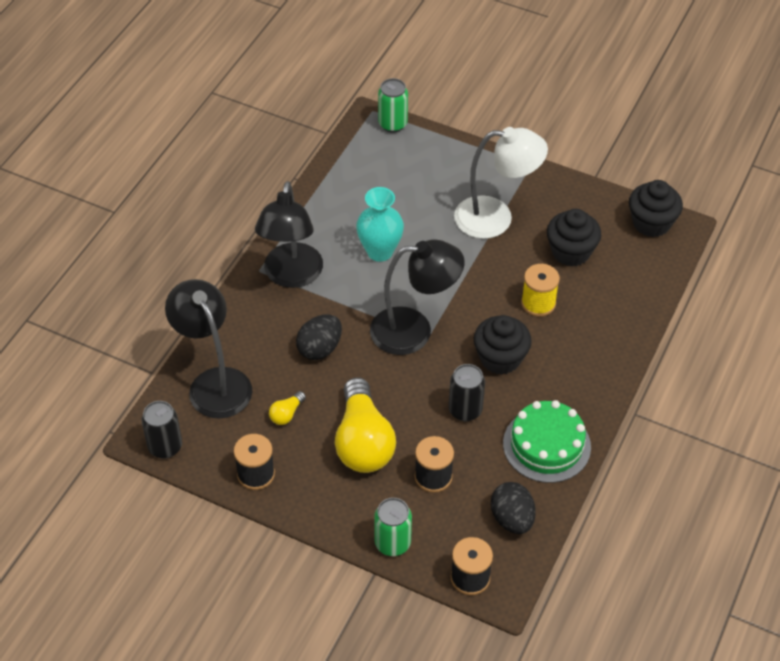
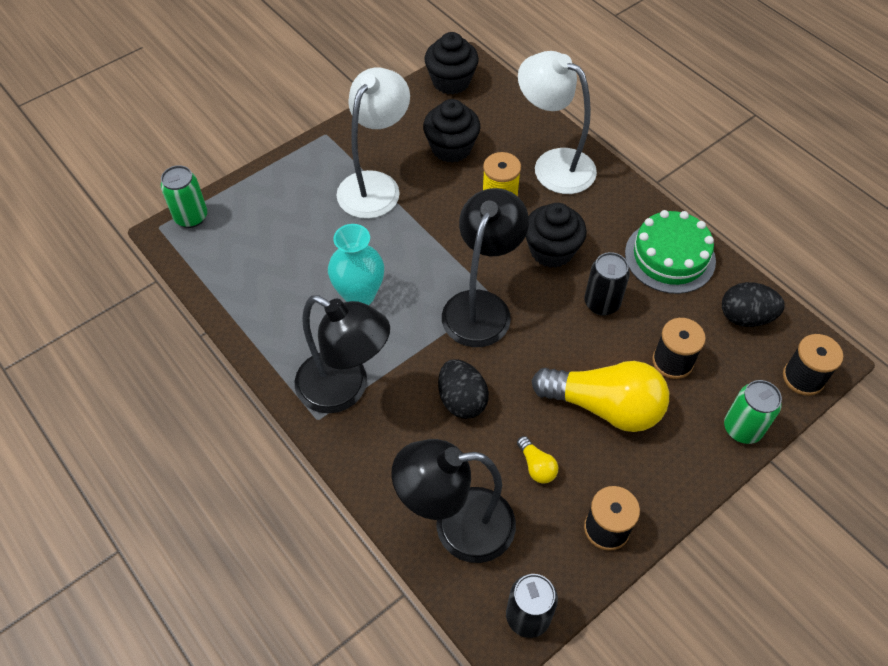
camera: 65 degrees left, 5 degrees up
(600, 329) = (553, 165): none -> white lamp

